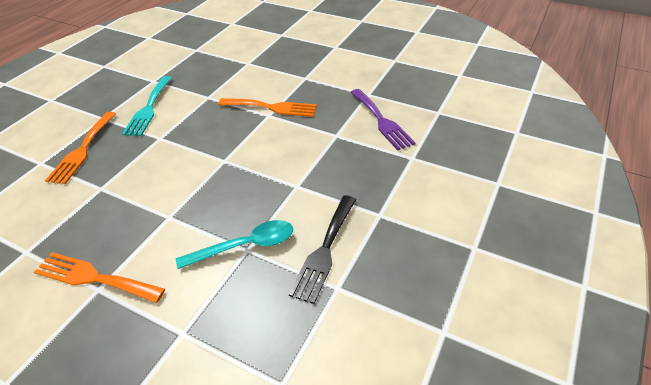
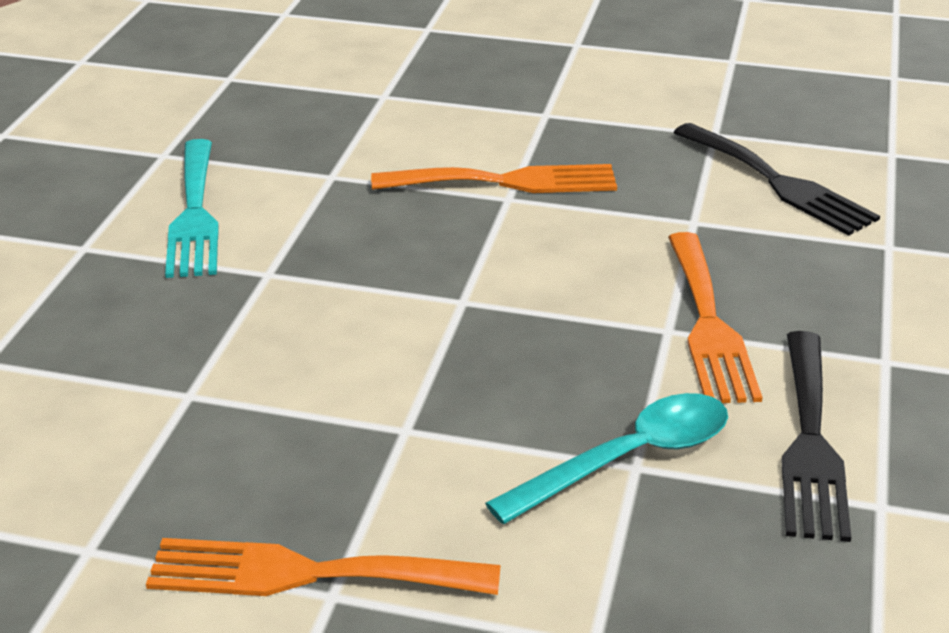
camera: 15 degrees left, 10 degrees down
(82, 150) = (82, 321): orange fork -> orange fork (709, 324)
(381, 121) = (778, 183): purple fork -> black fork

